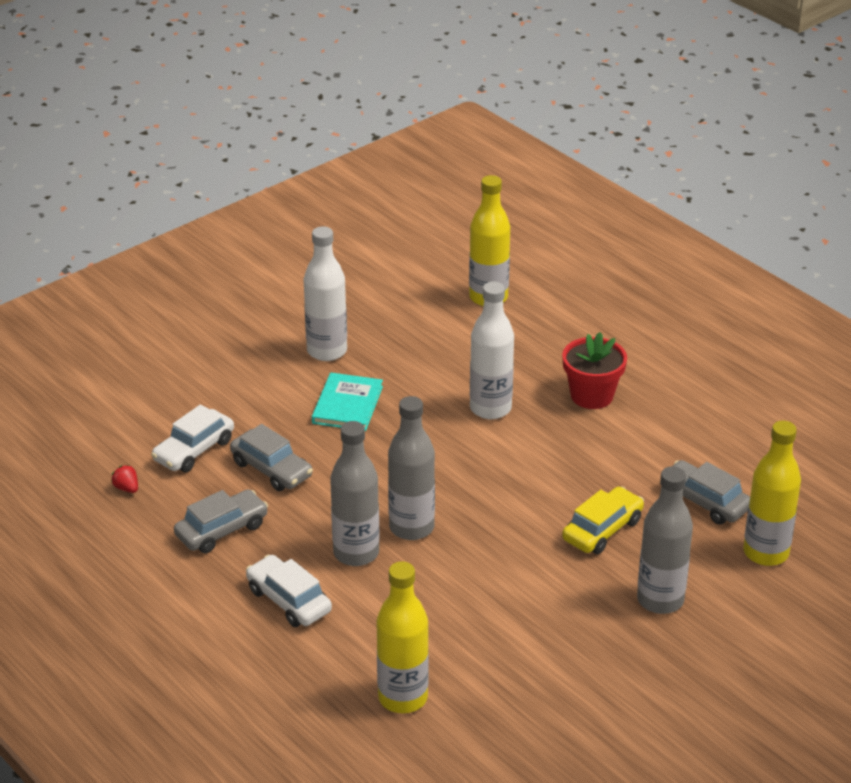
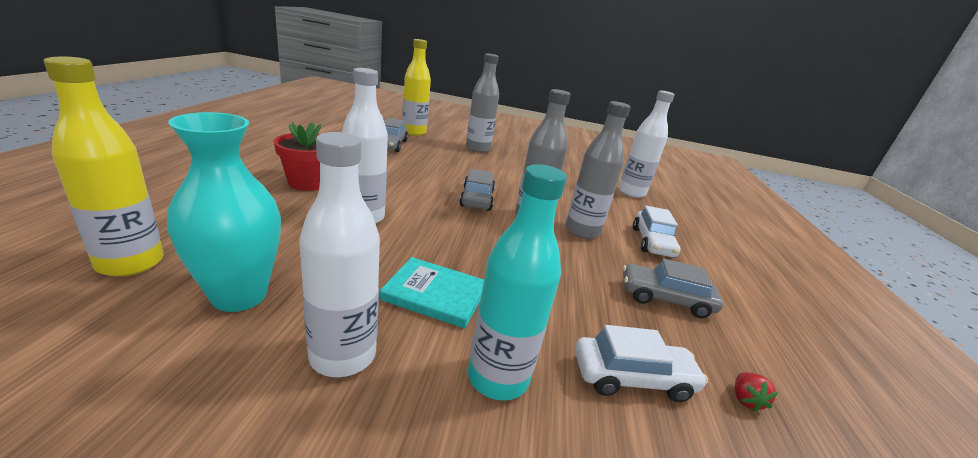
camera: 135 degrees left, 10 degrees down
(254, 397) = (498, 378): none -> turquoise bottle
(271, 469) = (574, 304): grey car -> grey car (477, 198)
(347, 405) = (435, 294): turquoise book -> turquoise book turned 45 degrees clockwise
(403, 697) = (631, 192): yellow bottle -> white bottle
(417, 329) = (239, 295): none -> turquoise vase
(602, 530) = (448, 165): yellow car -> none

